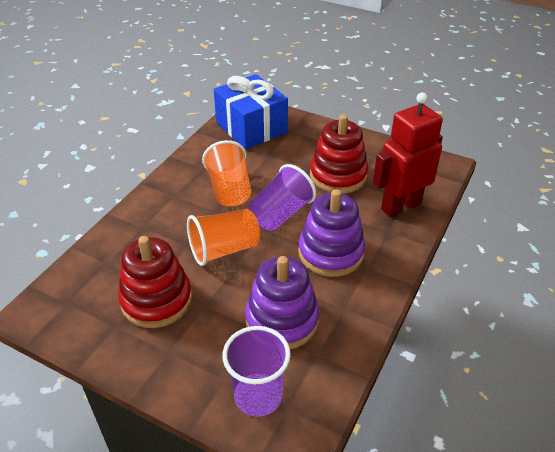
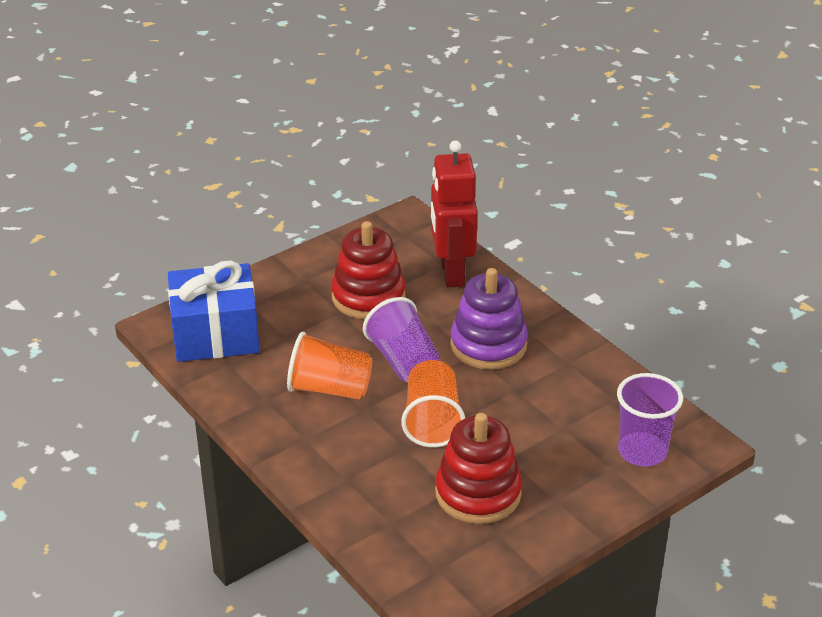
camera: 65 degrees left, 5 degrees down
(282, 320) = (560, 408): purple stacking toy -> none

